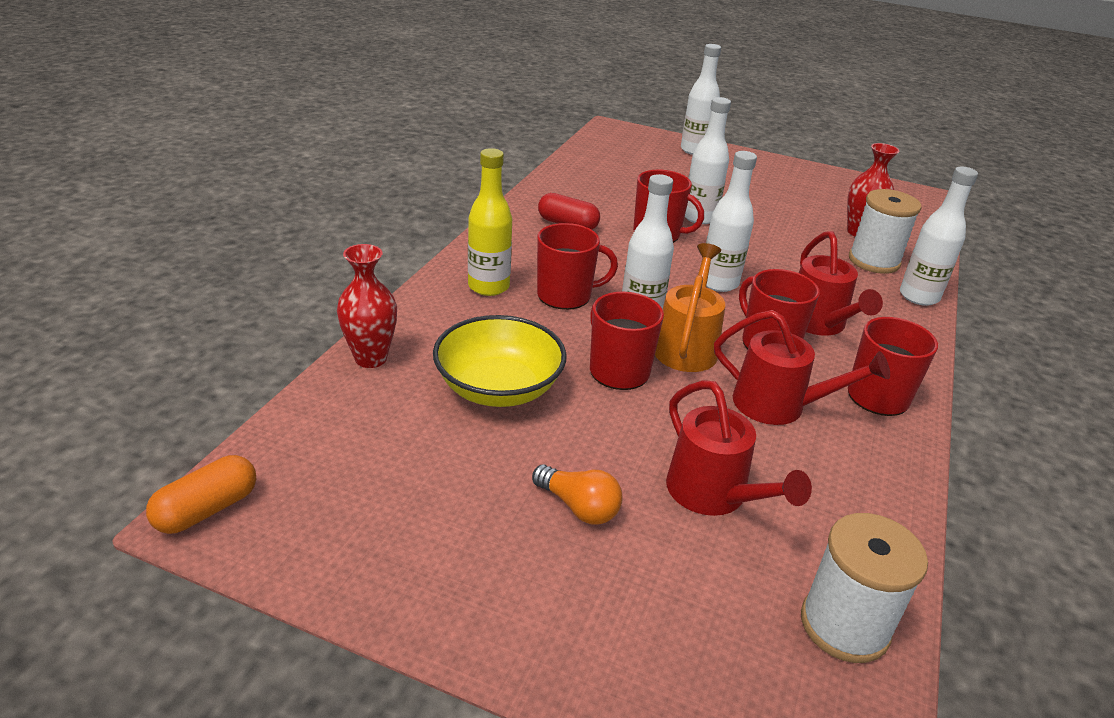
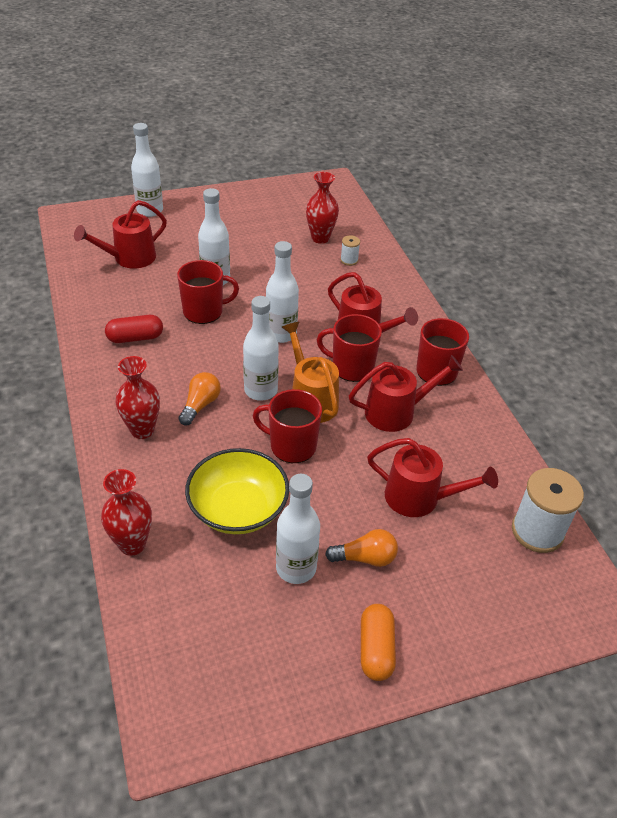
camera: 40 degrees left, 10 degrees up
(207, 509) = (166, 730): orange capsule -> orange capsule (376, 649)
(488, 287) = (142, 430): yellow bottle -> red vase
(565, 295) = (200, 405): red mug -> orange light bulb
(633, 173) = (129, 258): none -> red watering can
(874, 261) = (349, 260): white spool -> white spool, size x0.47
(919, 296) = (395, 277): white bottle -> white bottle (296, 568)

